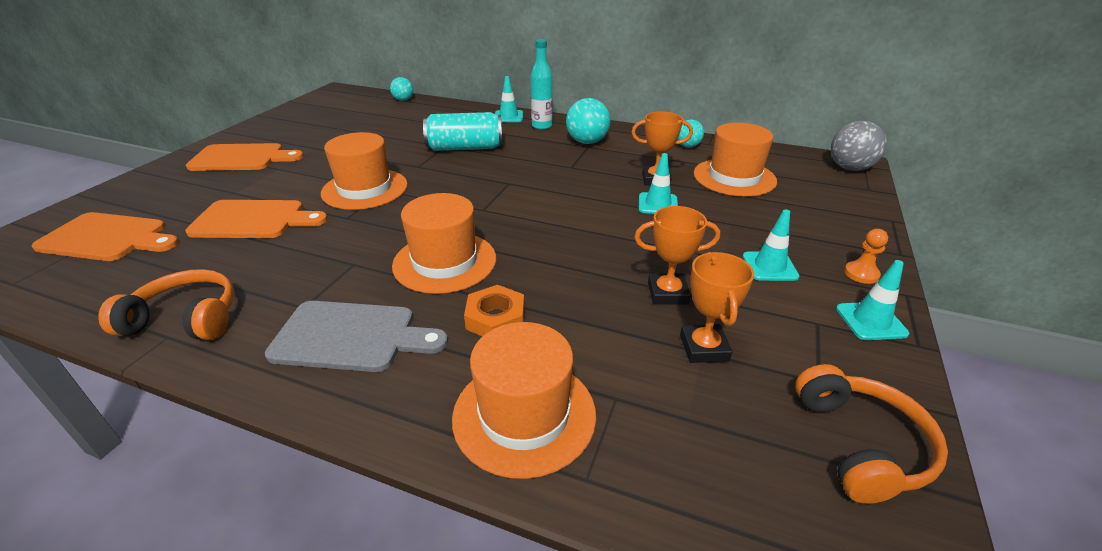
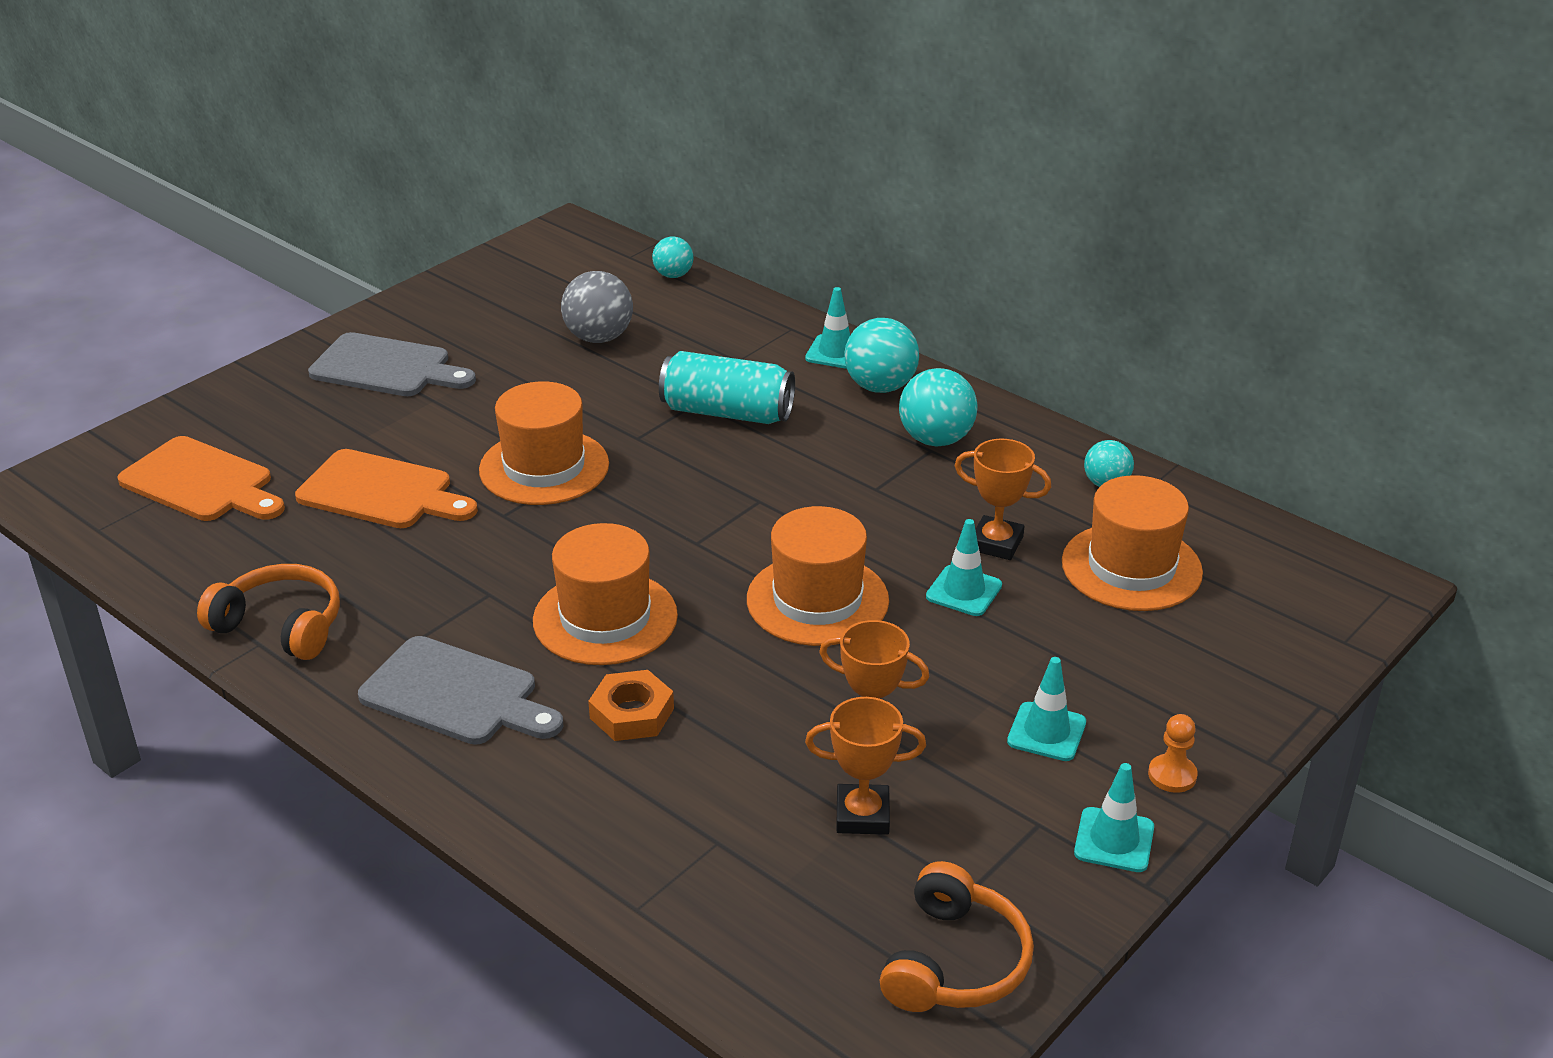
camera: 20 degrees right, 0 degrees up
(241, 158) = (386, 367): orange cutting board -> grey cutting board
(524, 415) = (607, 832): orange hat -> orange hat (817, 600)
(542, 126) = (880, 387): turquoise bottle -> turquoise ball
(704, 348) = (862, 815): orange trophy -> orange trophy turned 75 degrees clockwise
(849, 168) = (1357, 592): grey ball -> grey ball (599, 338)

